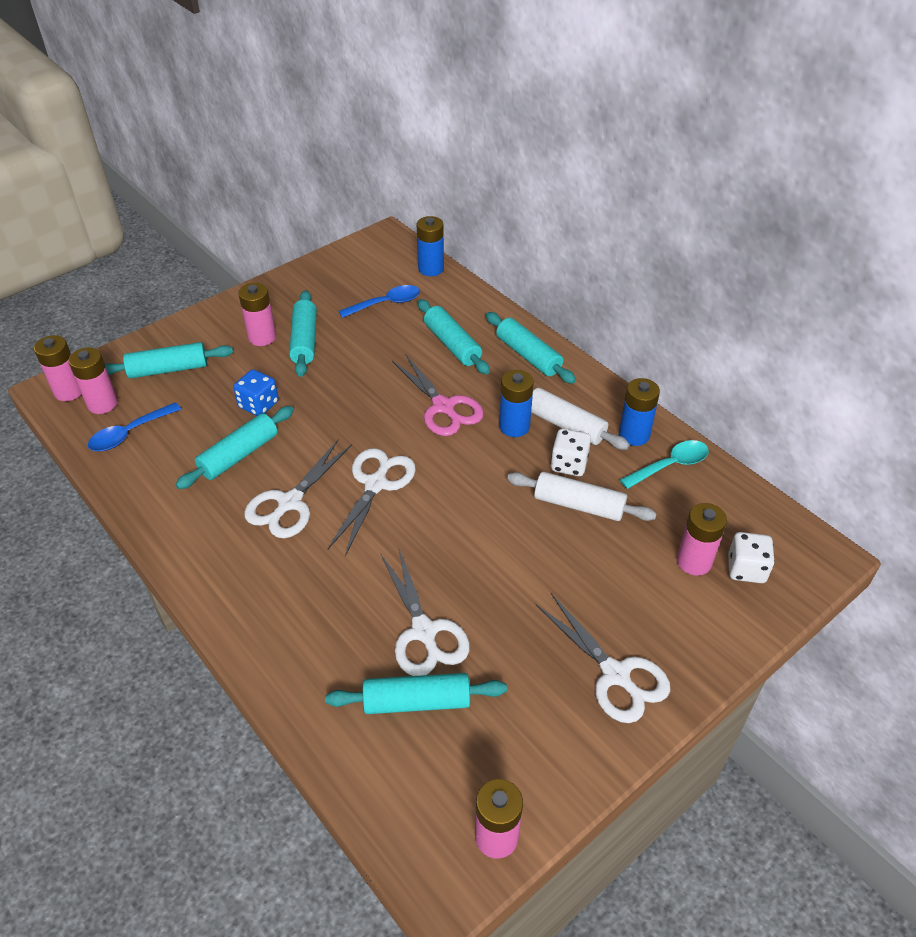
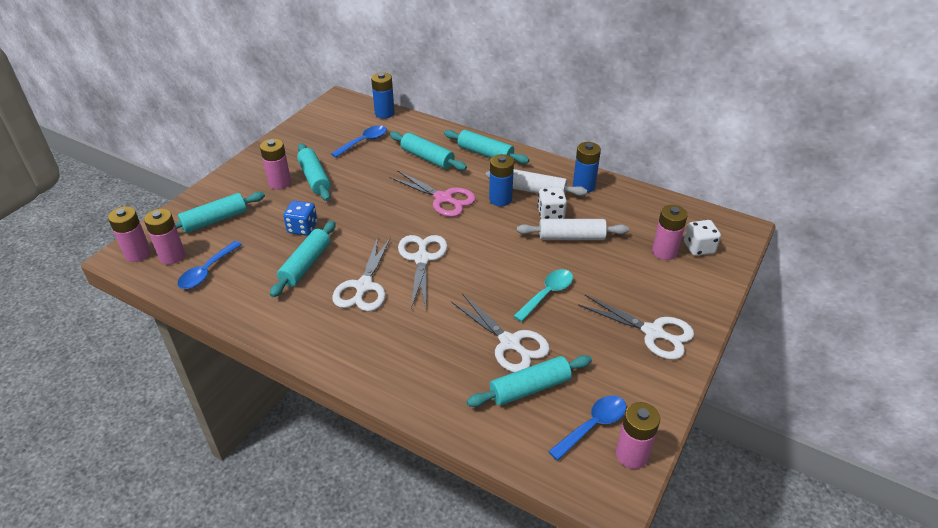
camera: 20 degrees left, 5 degrees down
(468, 779) = (593, 425): none -> blue spoon
(670, 465) = (617, 199): turquoise spoon -> turquoise spoon (547, 294)

